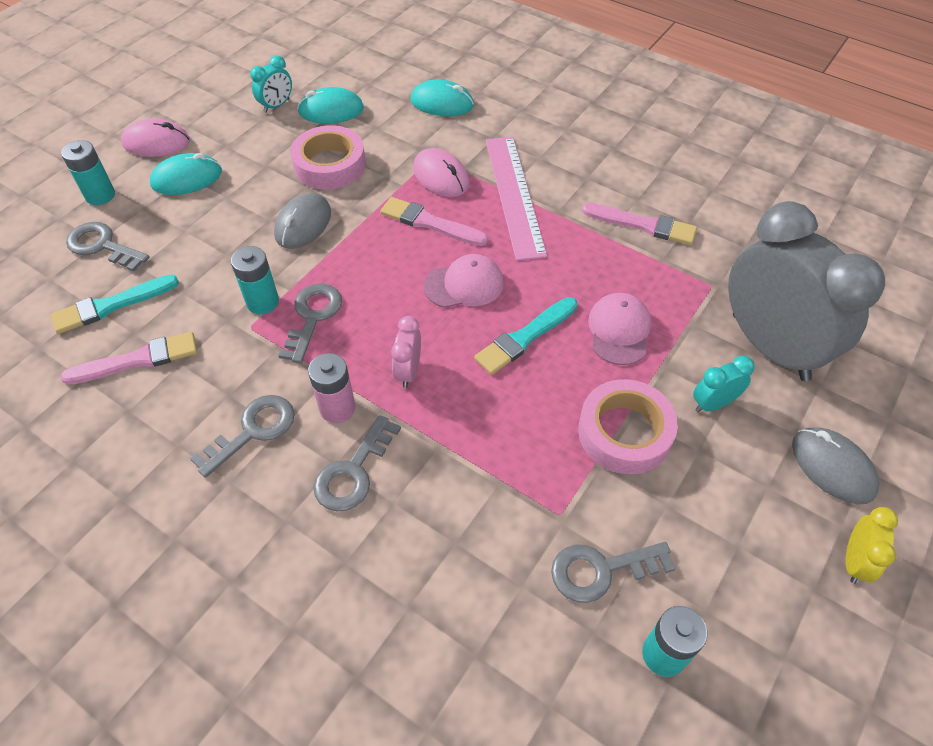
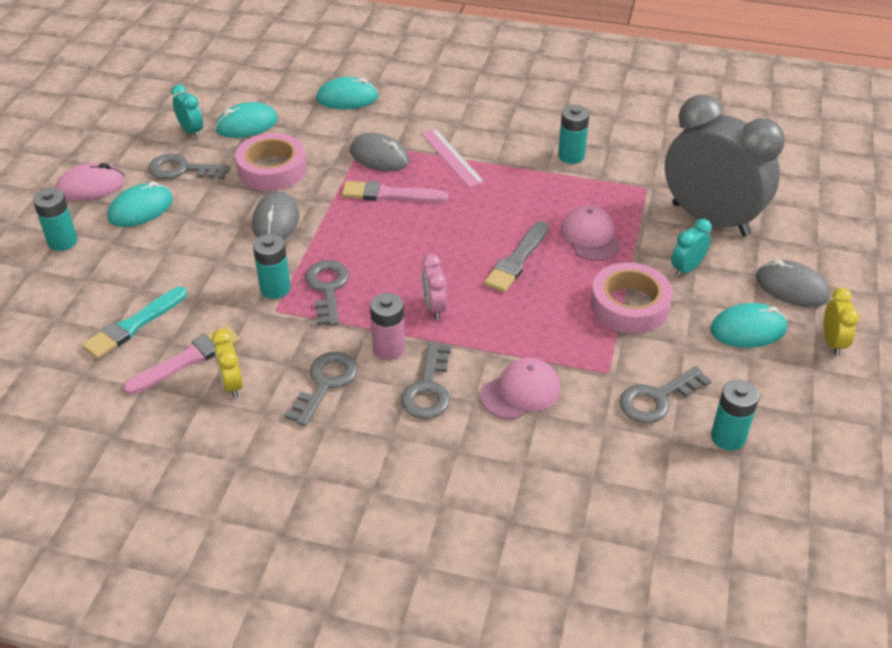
camera: 20 degrees left, 10 degrees down
(102, 246) = (93, 281): grey key -> grey key (182, 169)
(163, 402) = (232, 384): none -> yellow clock
(276, 105) = (191, 131): turquoise clock -> turquoise clock turned 60 degrees counterclockwise
(441, 176) = (379, 156): pink mouse -> grey mouse
(464, 285) = (445, 234): pink cap -> pink cap (520, 392)
(514, 195) = (451, 157): pink ruler -> pink ruler, size x0.63
(525, 338) = (517, 260): turquoise brush -> grey brush
(643, 225) = (571, 156): pink brush -> turquoise battery
(753, 509) = (748, 329): none -> turquoise mouse

